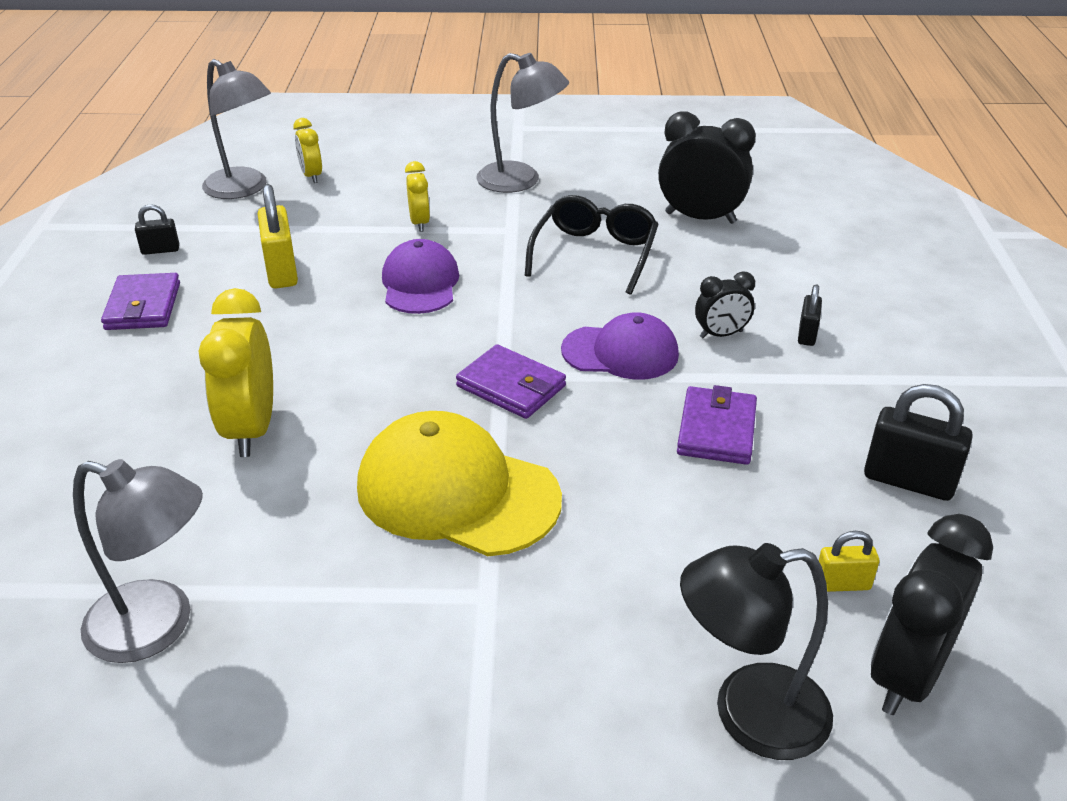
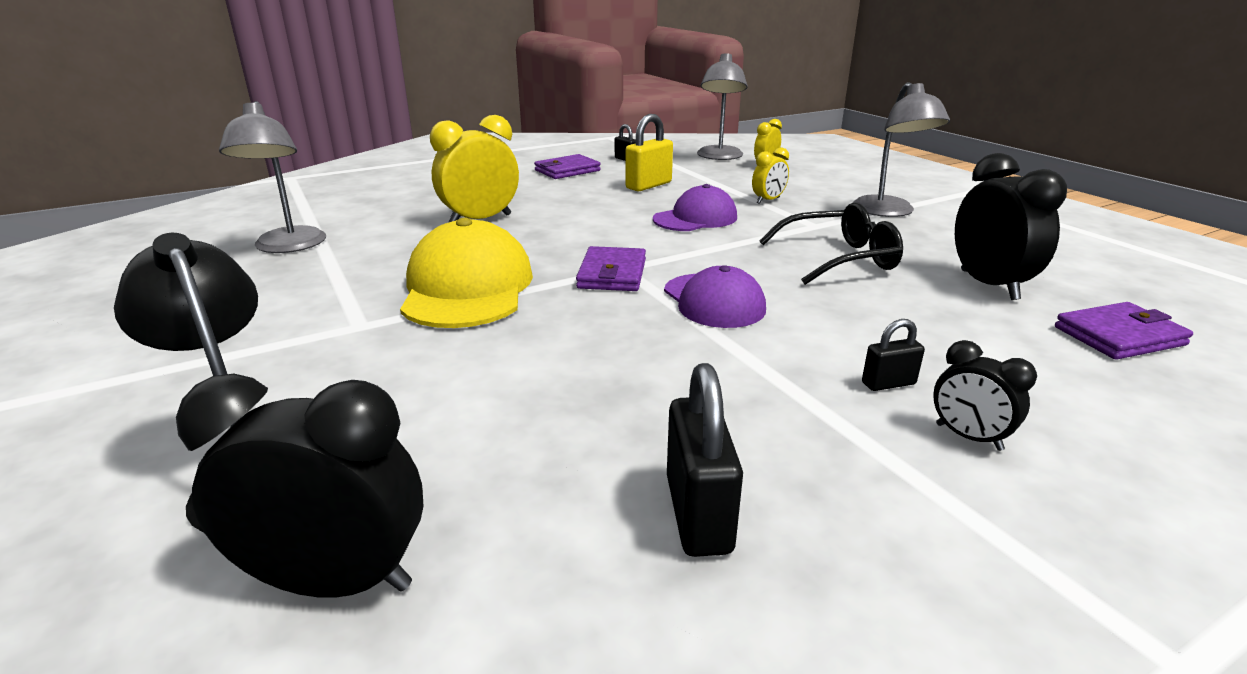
camera: 60 degrees right, 10 degrees down
(716, 430) = (655, 369): purple wallet -> purple wallet (1119, 336)
(721, 334) = (811, 338): black clock -> black clock (968, 437)
(842, 584) = (470, 498): yellow padlock -> none

